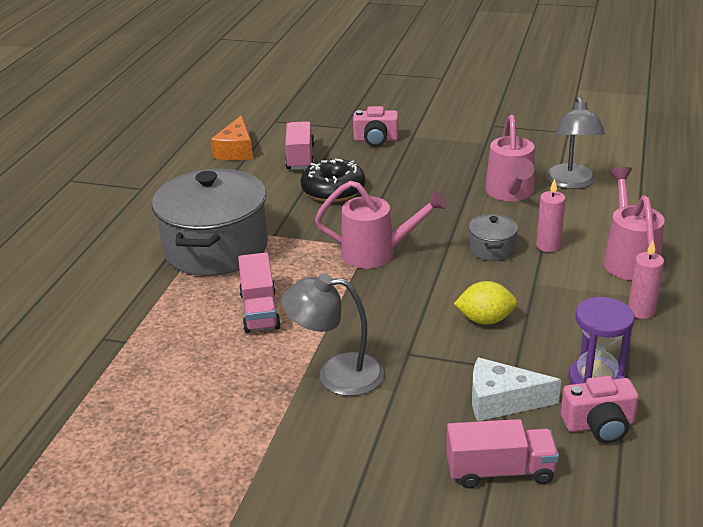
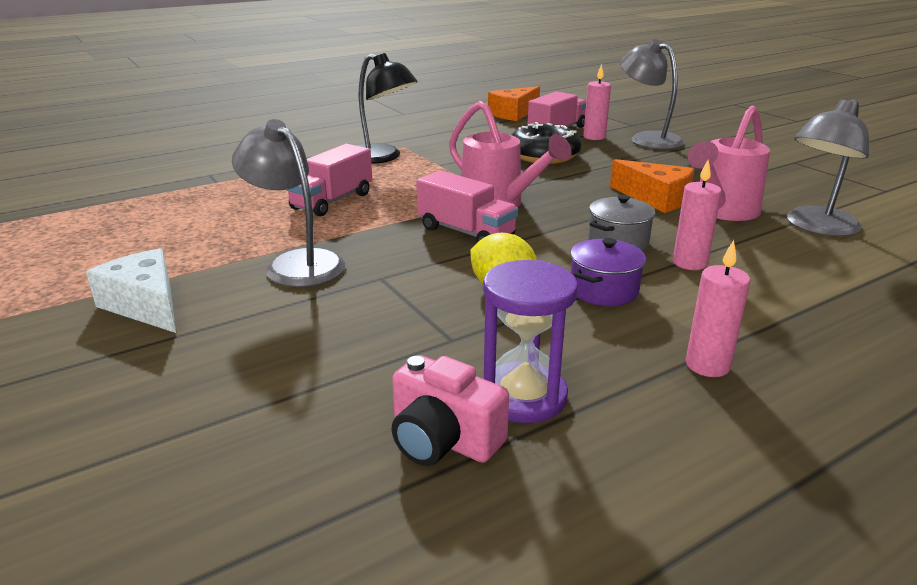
camera: 40 degrees right, 5 degrees down
(216, 248) = (382, 157): grey pot -> black lamp
(337, 153) = (594, 137): none -> pink candle
(376, 139) = (647, 139): pink camera -> grey lamp
(461, 200) = (656, 198): none -> orange cheese
(500, 471) = (262, 412): pink truck -> pink truck (466, 232)
(502, 401) = (386, 357): white cheese -> white cheese (146, 305)
(535, 291) = (603, 290): none -> purple pot
(629, 259) = (779, 313): pink watering can -> none

